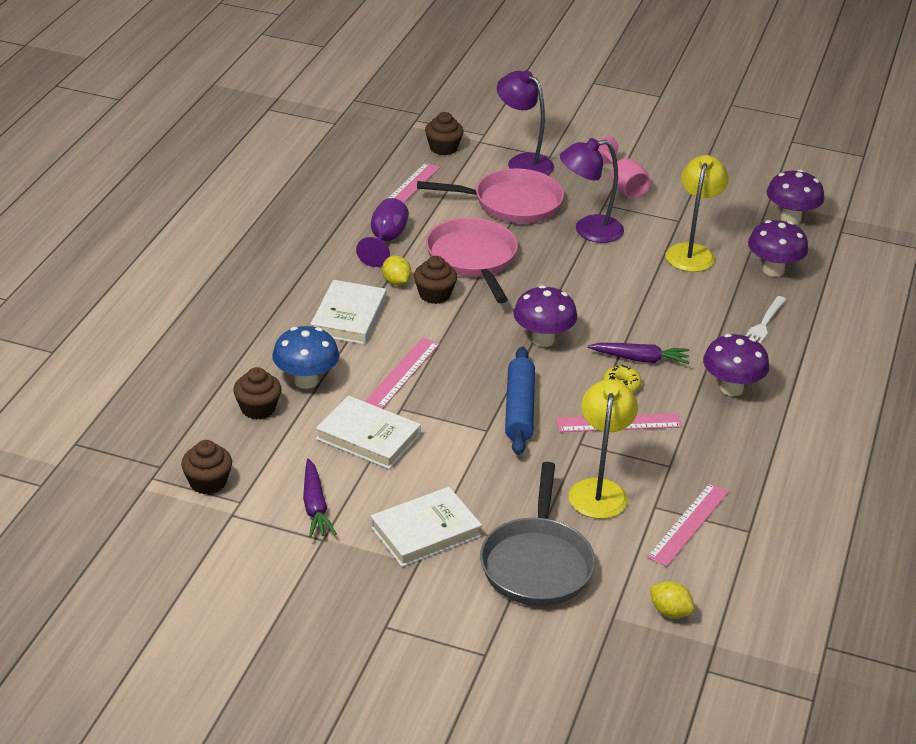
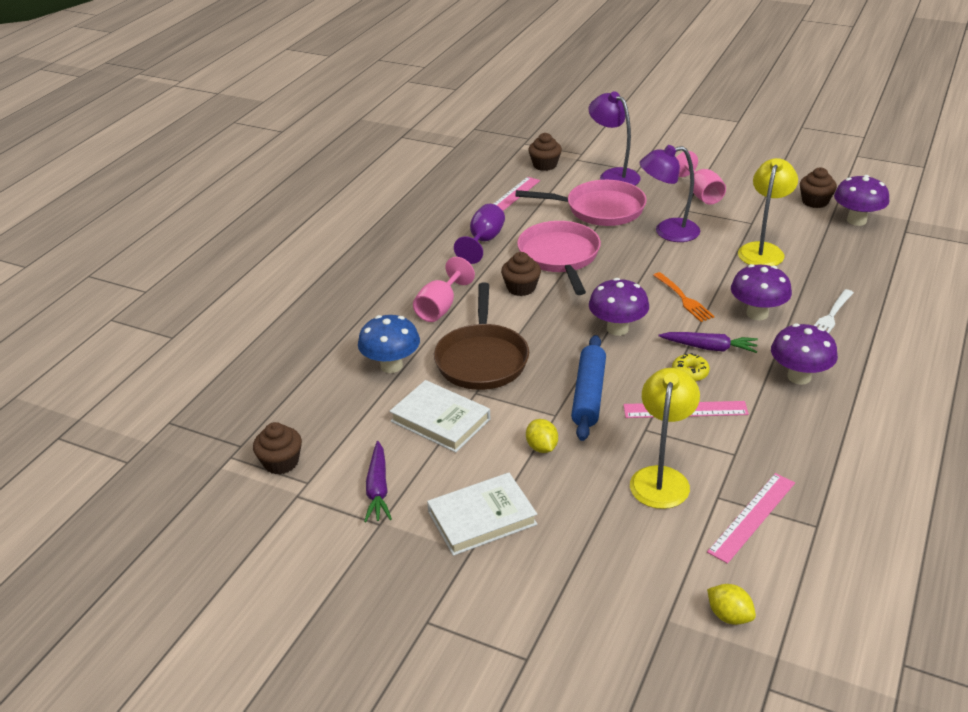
camera: 10 degrees right, 0 degrees up
(258, 408) = (342, 391): brown cupcake -> brown cupcake (815, 201)
(348, 317) = (440, 307): white book -> pink goblet
(396, 282) = (488, 277): yellow lemon -> yellow lemon (542, 447)
(402, 373) = (482, 359): pink ruler -> brown pan
(537, 563) = (591, 556): grey pan -> none
(610, 306) = (683, 298): none -> orange fork
(773, 270) = (840, 266): purple mushroom -> purple mushroom (757, 314)

